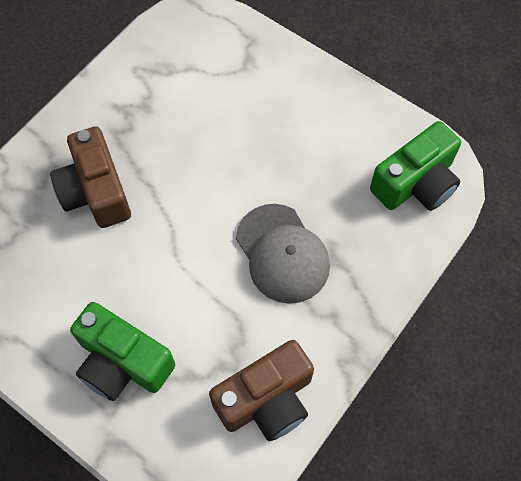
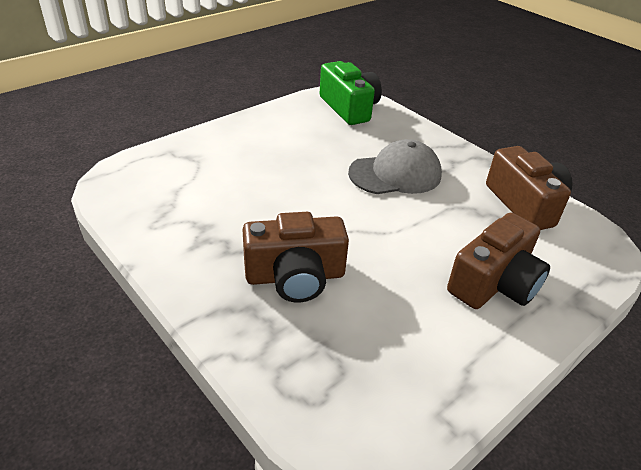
camera: 80 degrees left, 25 degrees down
(122, 362) = (494, 283): green camera -> brown camera

